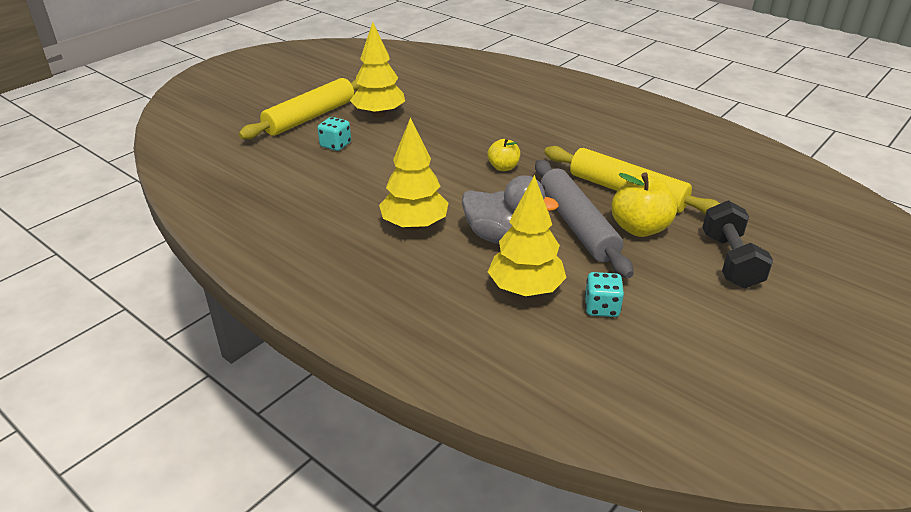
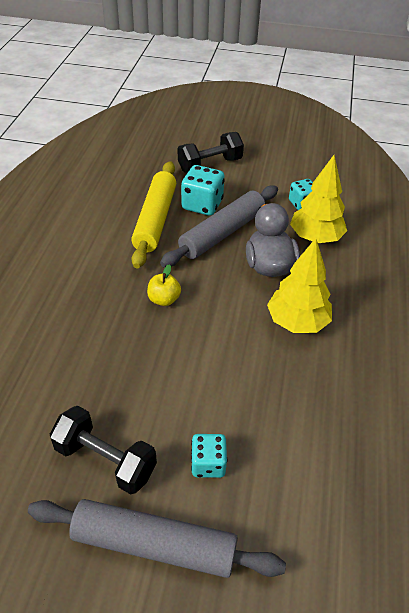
camera: 120 degrees left, 10 degrees up
(310, 117) = (154, 545): yellow rolling pin -> grey rolling pin
(379, 114) = (105, 460): yellow tree -> black dumbbell
(639, 228) = (202, 205): yellow apple -> turquoise dice

